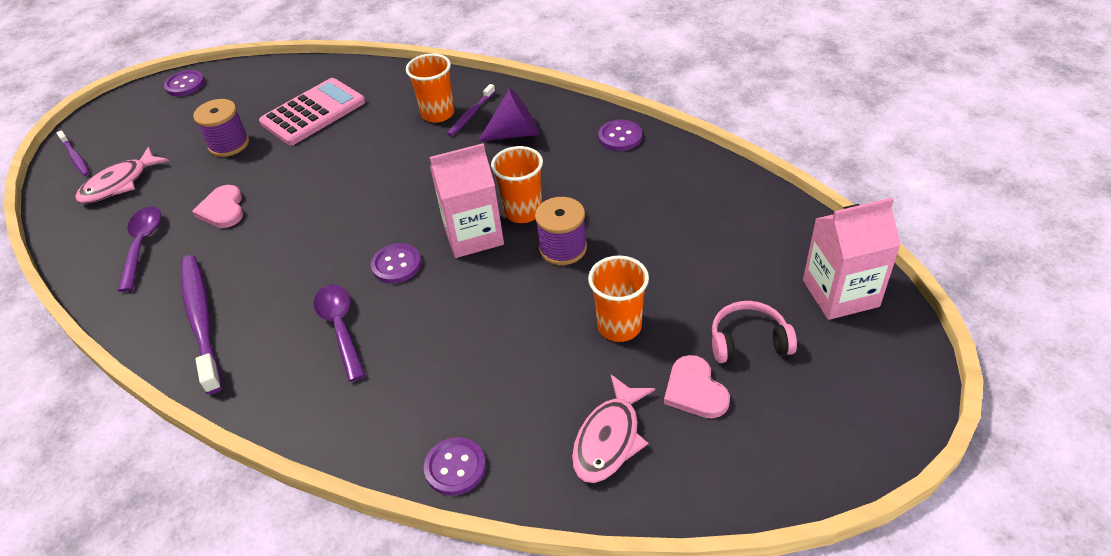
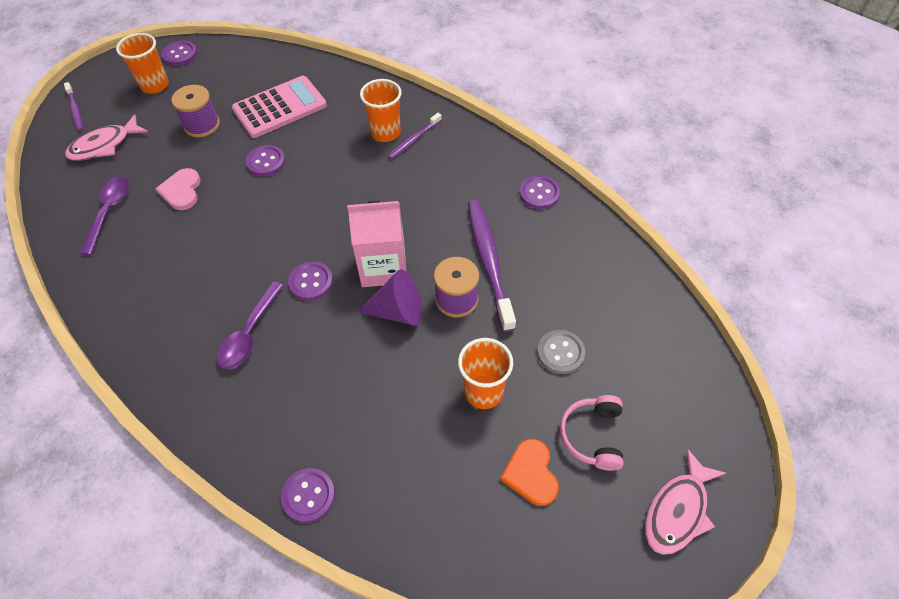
camera: 10 degrees right, 10 degrees up
(201, 320) = (139, 298): purple toothbrush -> purple toothbrush (489, 261)
(312, 164) = (266, 162): none -> purple button
(340, 328) = (249, 334): purple spoon -> purple spoon turned 150 degrees counterclockwise
(515, 133) = (448, 168): purple cone -> purple cone (398, 311)
(523, 212) = (432, 253): orange cup -> orange cup (155, 85)
(609, 438) = (444, 502): pink fish -> pink fish (678, 510)
(689, 273) = (560, 353): none -> grey button
(695, 390) = (531, 473): pink heart -> orange heart
(748, 341) = (592, 436): pink headphones -> pink headphones turned 90 degrees counterclockwise
(840, 293) = (690, 407): pink carton -> none

